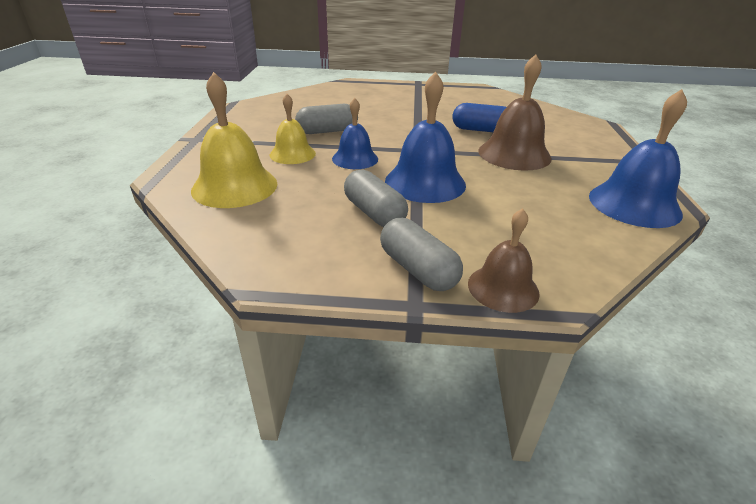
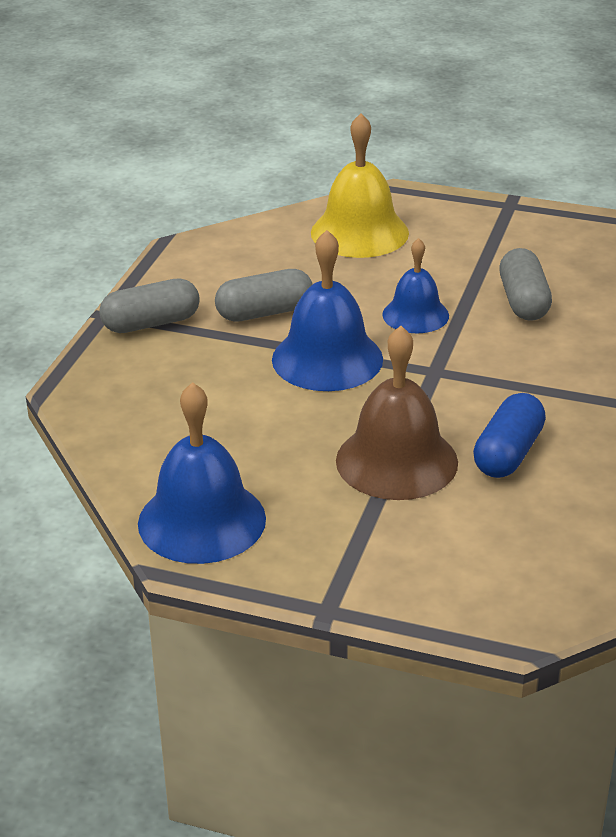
camera: 105 degrees right, 0 degrees up
(292, 154) = (443, 270): yellow bell -> none
(503, 288) = (99, 364): brown bell -> none

